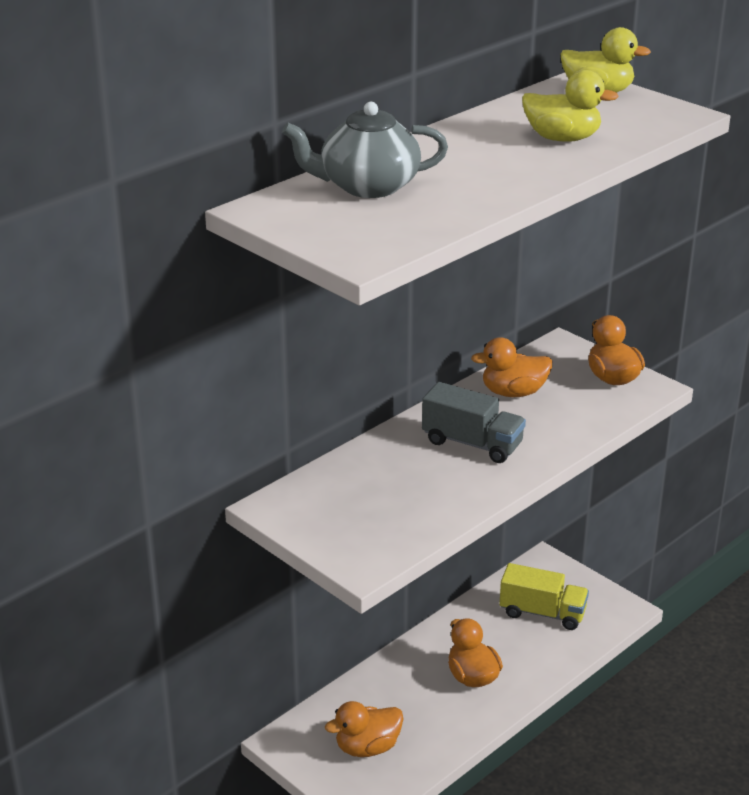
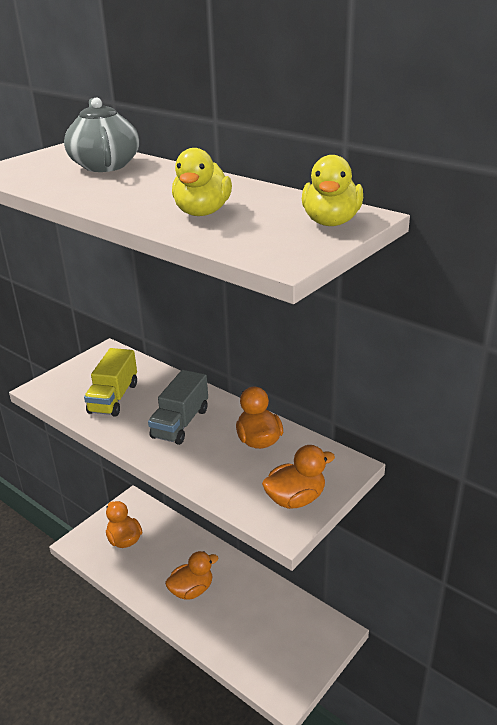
camera: 85 degrees right, 0 degrees up
(542, 613) = (270, 632): yellow truck -> yellow truck (113, 398)

